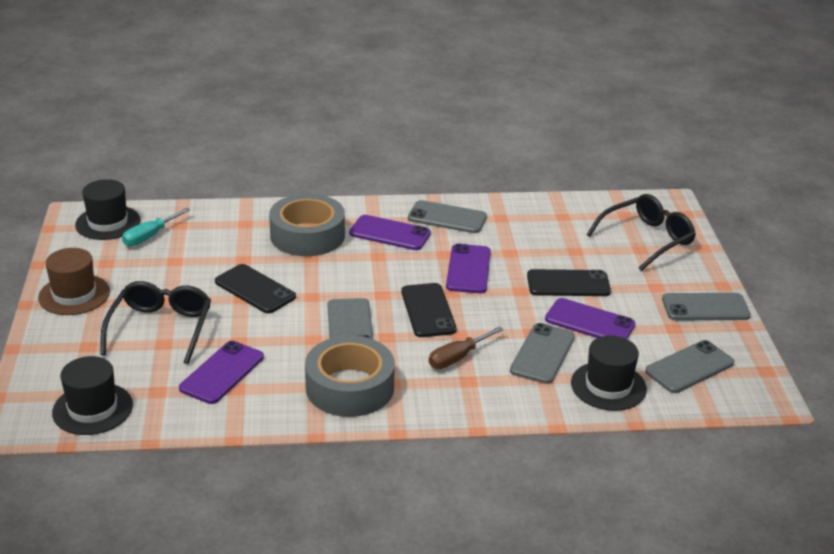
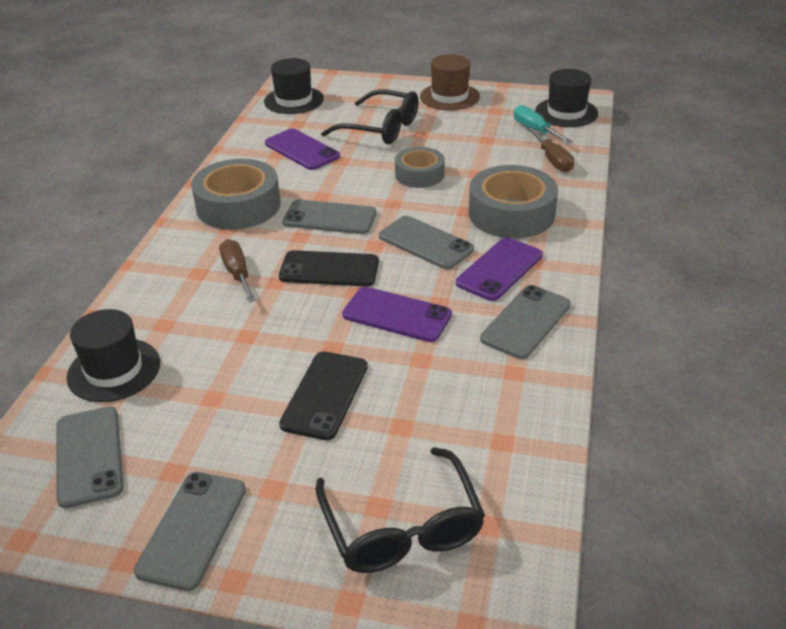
camera: 110 degrees right, 5 degrees up
(209, 223) = (552, 160): none -> brown screwdriver
(255, 289) = (419, 174): black phone -> grey tape
(542, 354) = (203, 334): grey phone -> grey phone (425, 243)
(589, 322) = (235, 390): purple phone -> none

